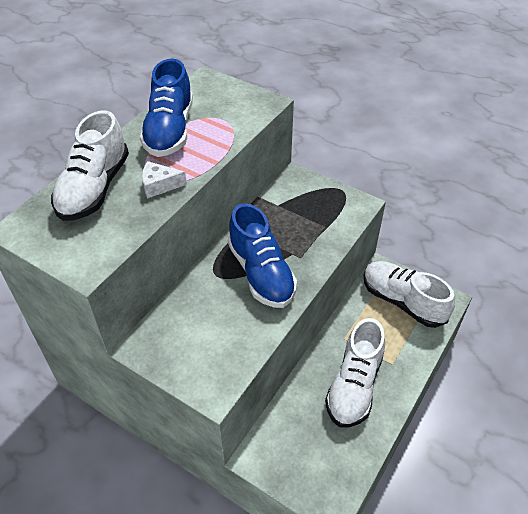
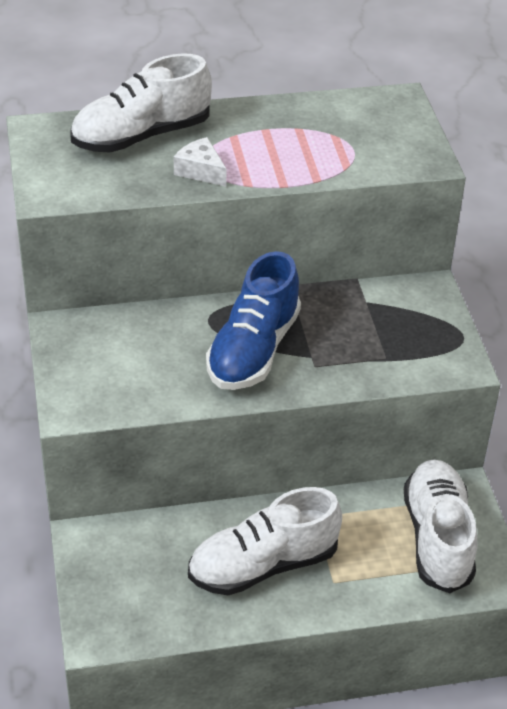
camera: 45 degrees right, 5 degrees down
(170, 131) = (284, 127): blue shoe -> none

